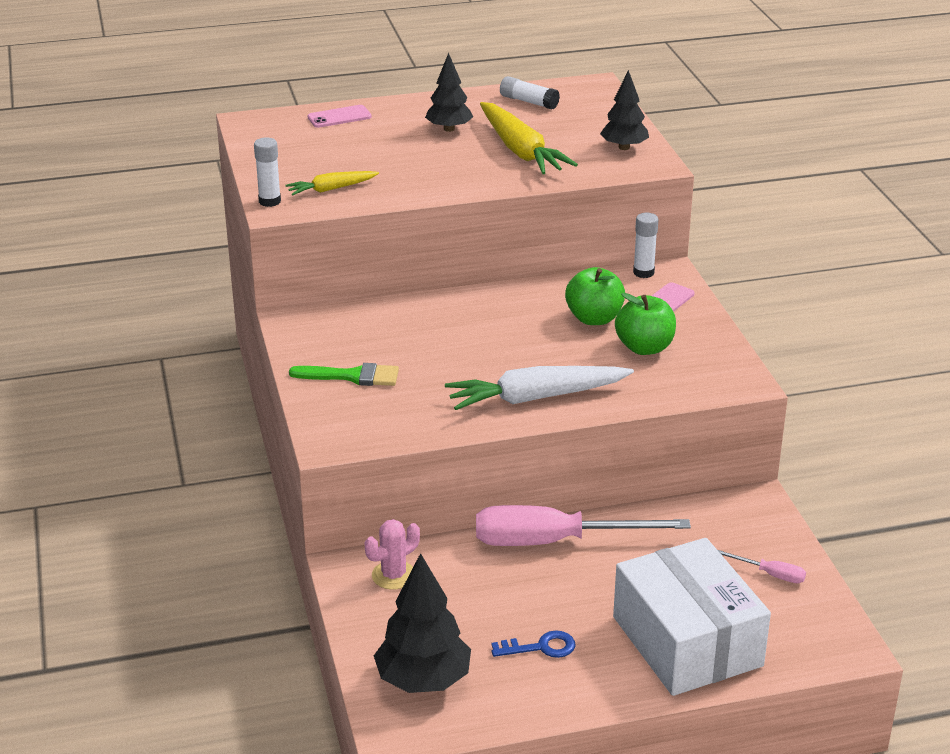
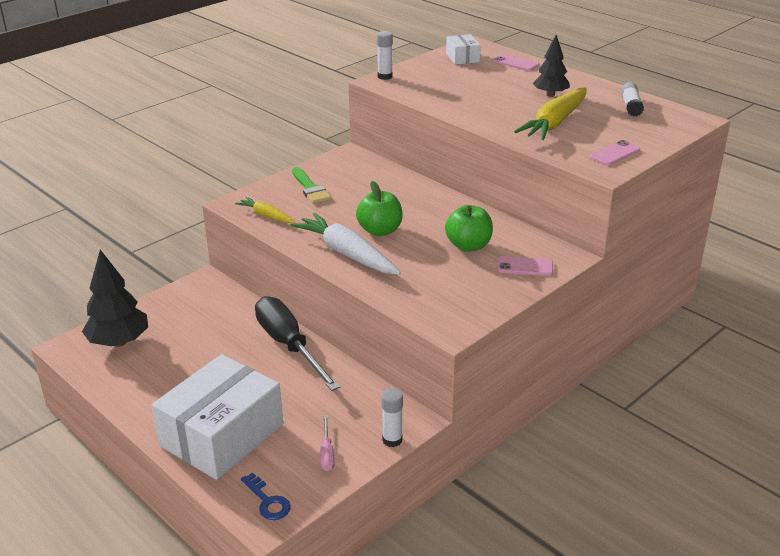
camera: 60 degrees right, 0 degrees up
(279, 140) = (462, 57): none -> white box
(331, 189) = (421, 87): yellow carrot -> yellow carrot (266, 215)
(393, 575) = (210, 298): pink cactus -> none
(541, 647) = (176, 375): blue key -> blue key (268, 501)
(554, 541) = (289, 345): pink screwdriver -> black screwdriver
(624, 147) = (614, 153): black tree -> pink phone
(643, 272) = (554, 247): white glue stick -> white glue stick (392, 440)
(644, 347) = (453, 276): green apple -> green apple (380, 231)

